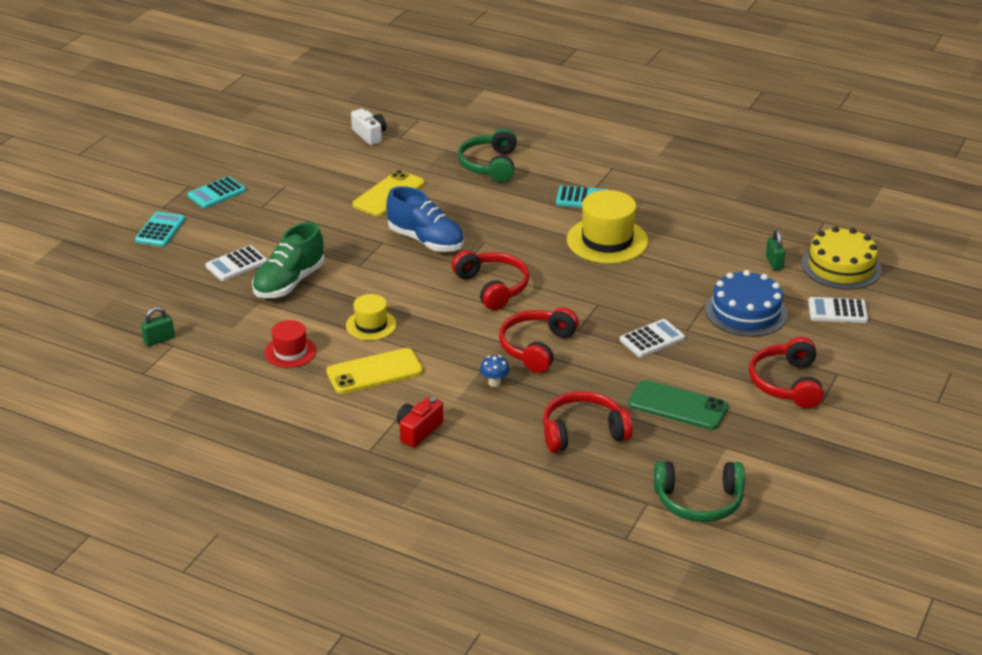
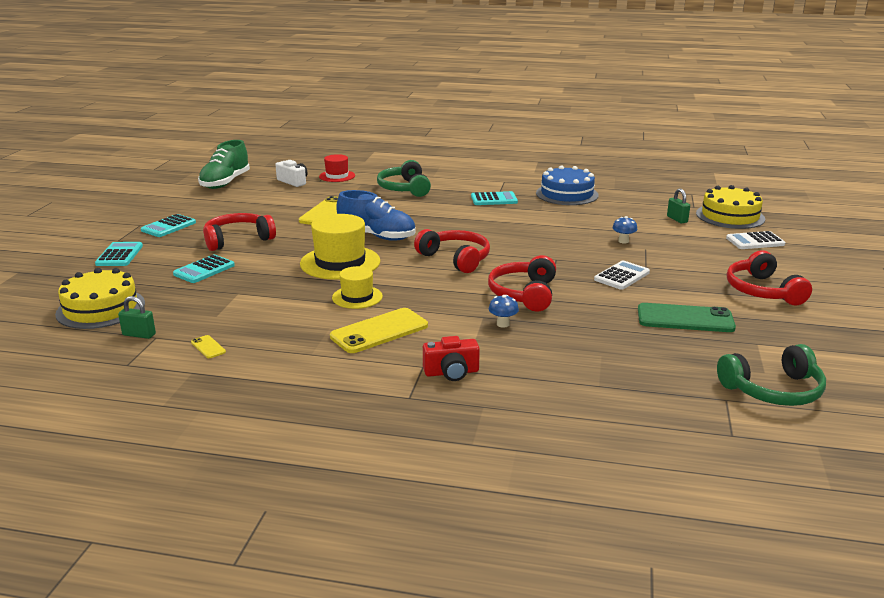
camera: 15 degrees left, 10 degrees down
(131, 301) = (101, 308): none -> yellow cake
(159, 340) = (139, 335): green padlock -> green padlock turned 60 degrees clockwise
(215, 365) = (208, 347): none -> yellow phone
(236, 264) = (204, 270): white calculator -> turquoise calculator
(289, 283) = (262, 277): green shoe -> green shoe (225, 183)
(290, 352) = (285, 327): red hat -> red hat (337, 176)
(418, 430) = (451, 372): red camera -> red camera turned 120 degrees counterclockwise
(583, 432) = (615, 350): red headphones -> red headphones (237, 240)
(607, 240) = (533, 220): yellow hat -> yellow hat (340, 262)
(688, 288) = (623, 241): none -> blue mushroom
(746, 312) = (683, 250): blue cake -> blue cake (567, 194)

